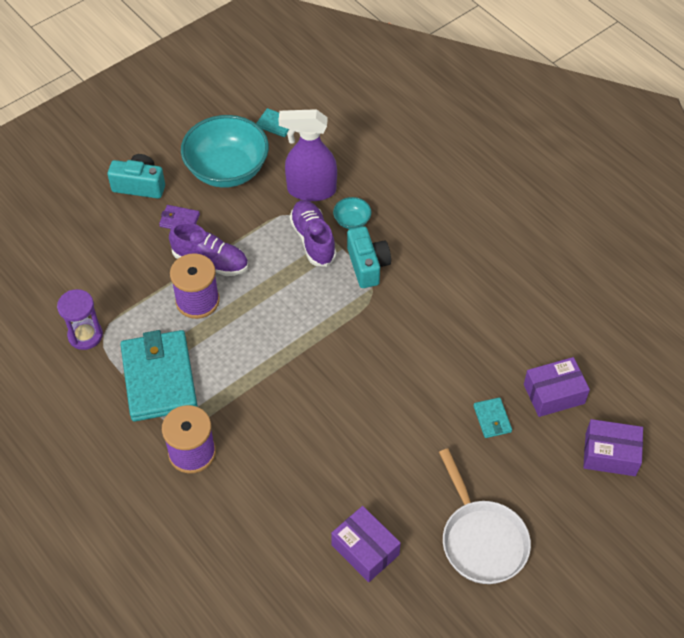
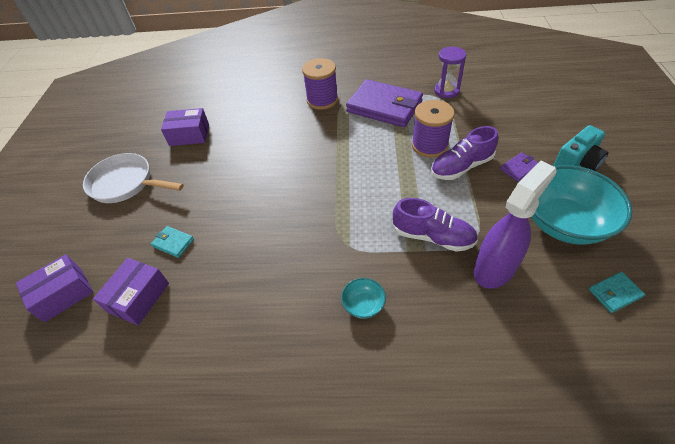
camera: 135 degrees right, 5 degrees down
(159, 378) = (384, 106): turquoise wallet -> purple wallet
(352, 221) = (432, 277): turquoise bowl -> turquoise bowl (363, 305)
(367, 265) = (373, 257): turquoise camera -> none

